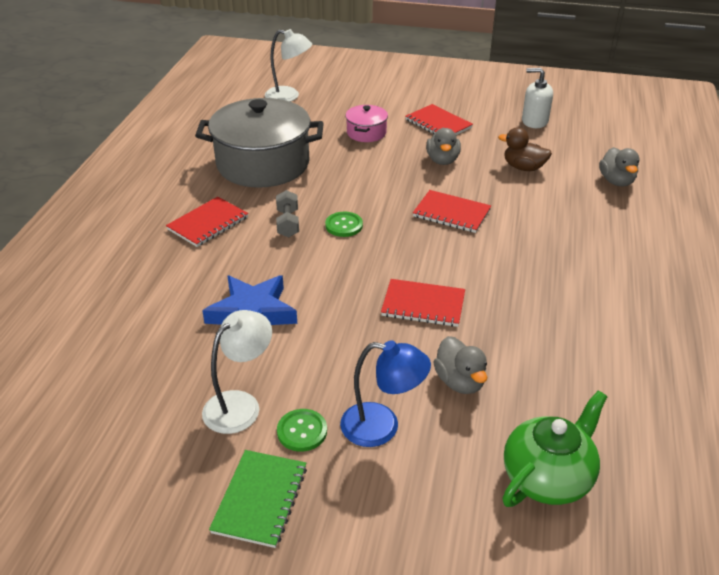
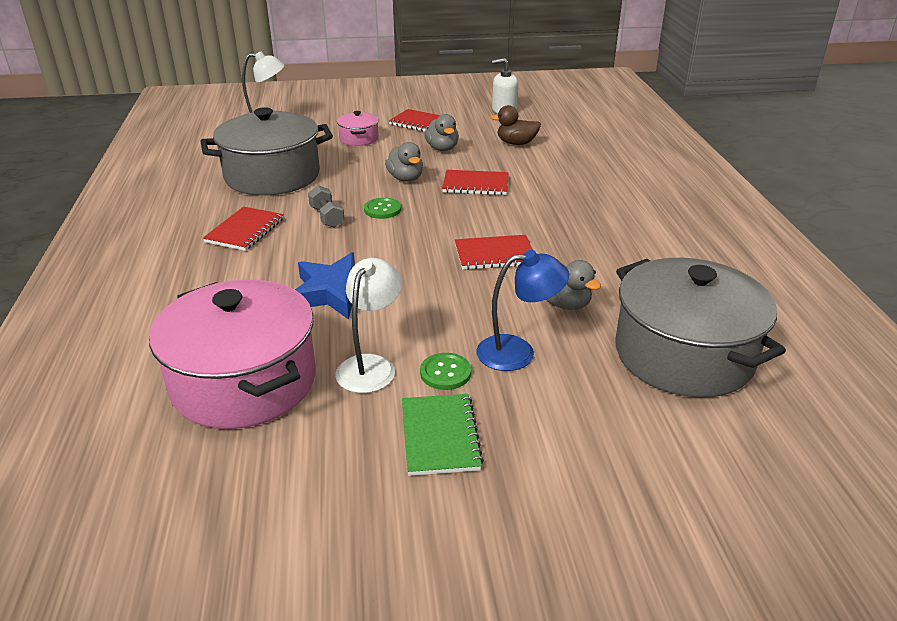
camera: 20 degrees left, 5 degrees down
(127, 391) = (244, 382): none -> pink pot
(548, 477) = (683, 355): green teapot -> grey pot
(616, 181) = (599, 141): grey duck -> grey duck (405, 178)

